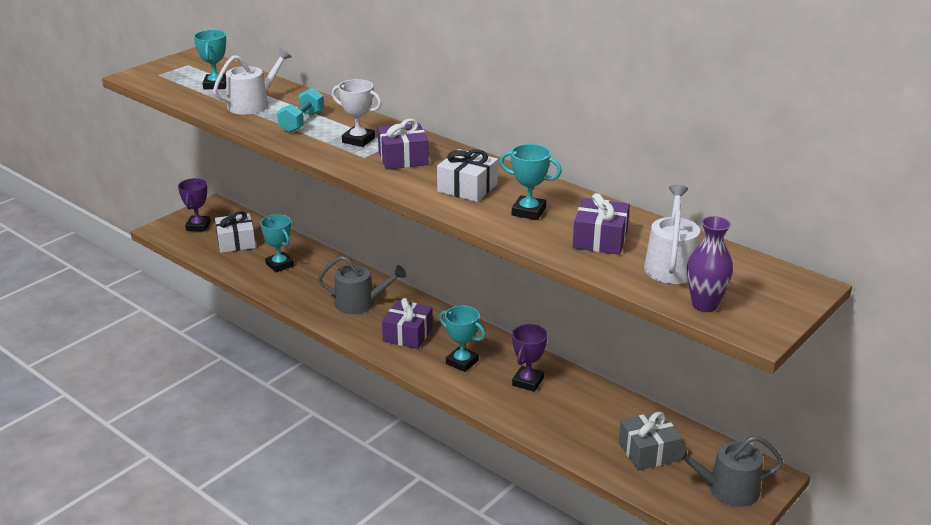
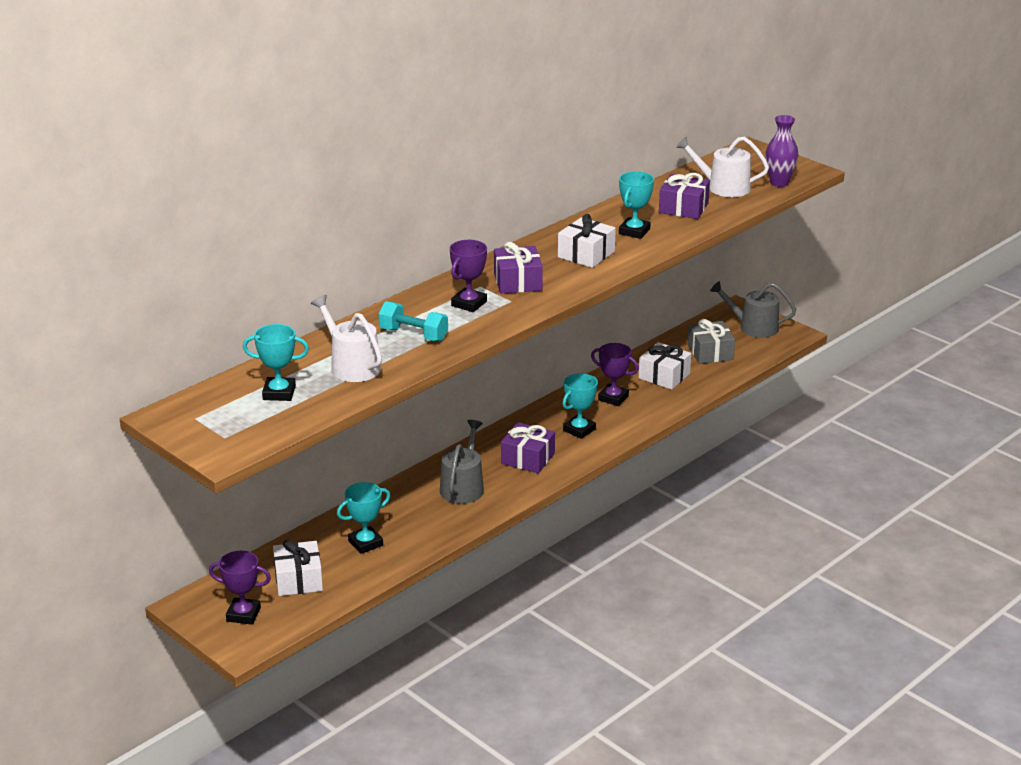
camera: 85 degrees left, 0 degrees up
(358, 140) = (469, 304): white trophy -> purple trophy
(583, 416) = (664, 376): none -> white gift
(726, 489) = (753, 327): grey watering can -> grey watering can turned 105 degrees clockwise

